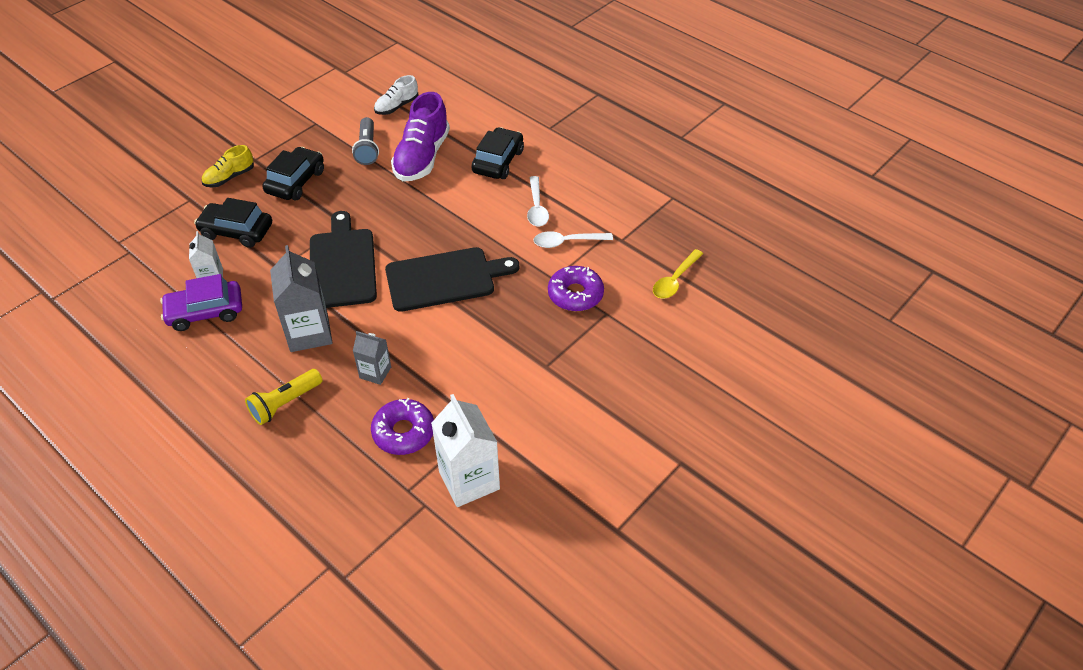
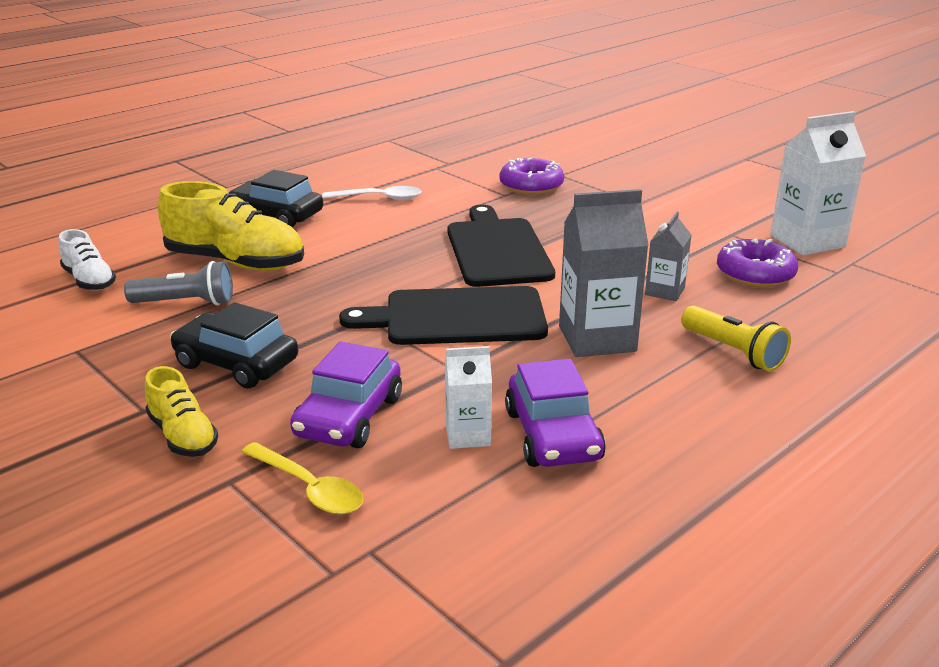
camera: 85 degrees left, 20 degrees down
(236, 231) = (349, 417): black car -> purple car
(422, 157) = (236, 262): purple shoe -> yellow shoe
(567, 242) = (445, 186): white spoon -> none
(675, 280) = (514, 146): yellow spoon -> yellow spoon (309, 488)

